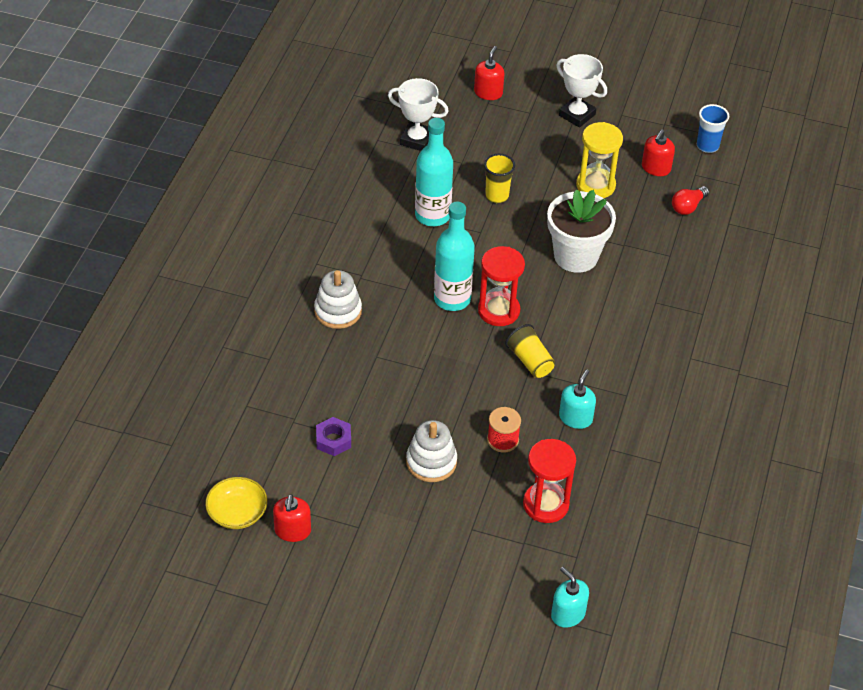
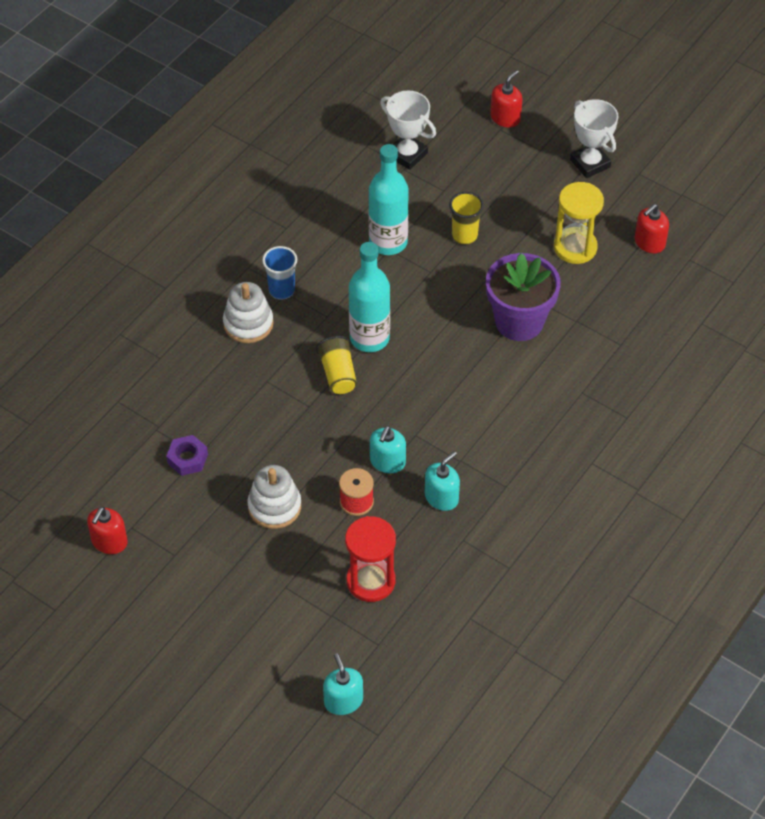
camera: 20 degrees right, 5 degrees up
(237, 513) = (64, 509): yellow bowl -> none
(498, 311) = (412, 362): red hourglass -> none
(515, 399) = (387, 462): none -> turquoise soap dispenser
(530, 361) = (421, 424): yellow cup -> yellow cup (338, 374)
(576, 256) = (519, 321): white flower pot -> purple flower pot
(688, 207) = (665, 294): red light bulb -> none
(707, 146) = (718, 230): blue cup -> blue cup (281, 290)

